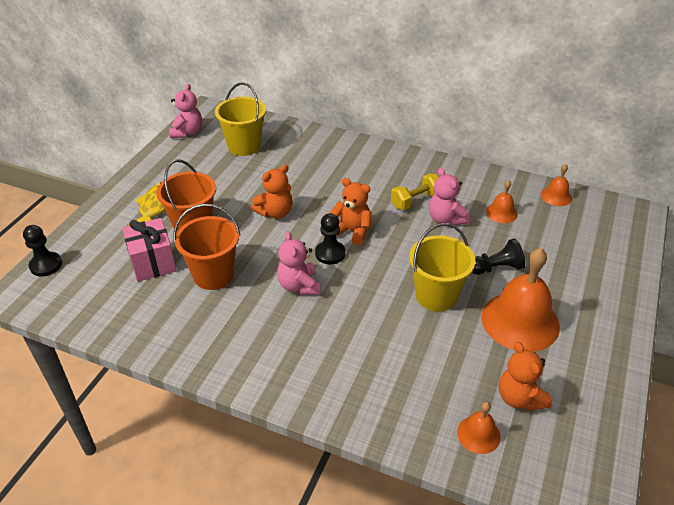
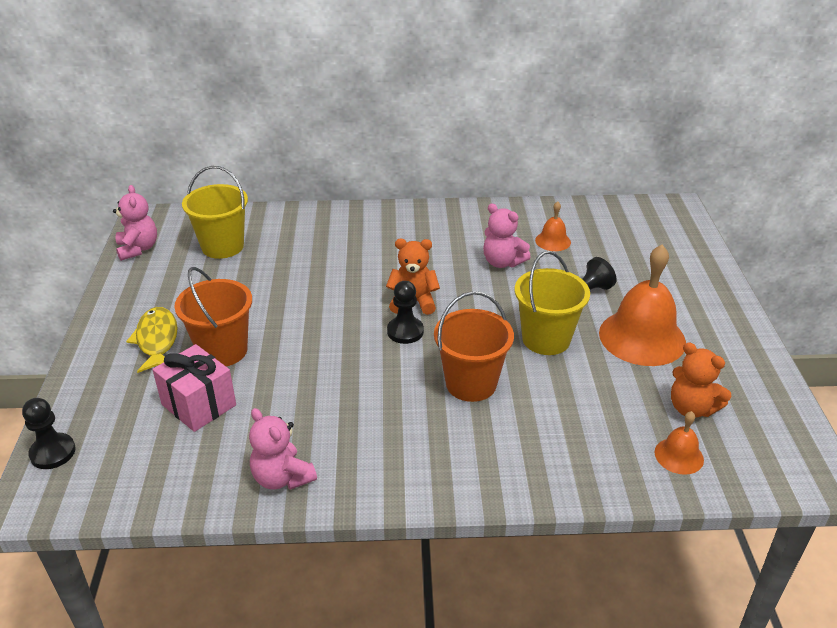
camera: 25 degrees left, 5 degrees down
(213, 275) = (286, 395): orange bucket -> orange bucket (471, 383)
(275, 212) = (312, 307): orange teddy bear -> none
(299, 286) = (395, 375): pink teddy bear -> pink teddy bear (282, 478)
(415, 201) = (459, 253): yellow dumbbell -> none
(556, 196) = (593, 211): orange bell -> none

